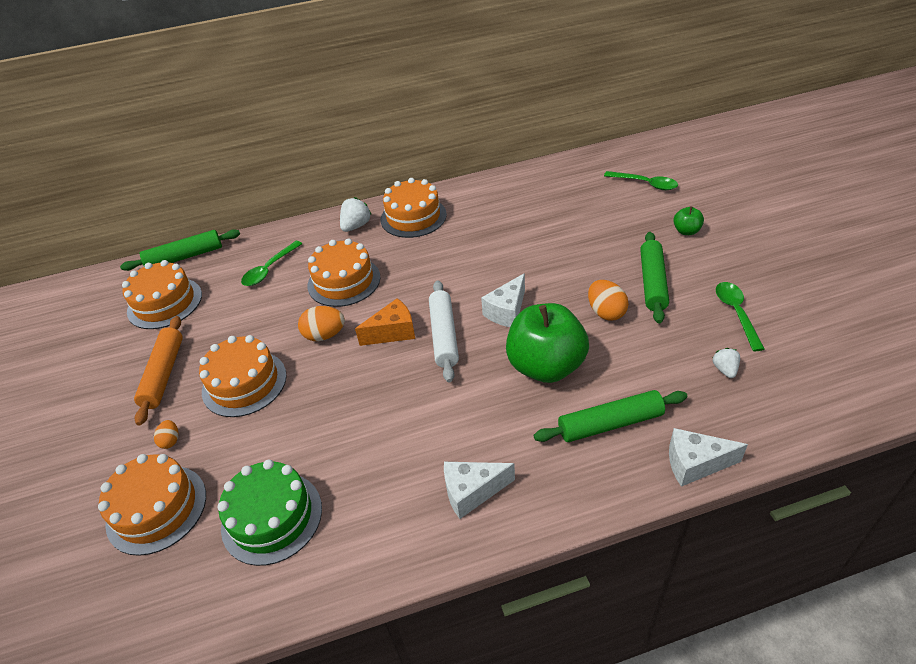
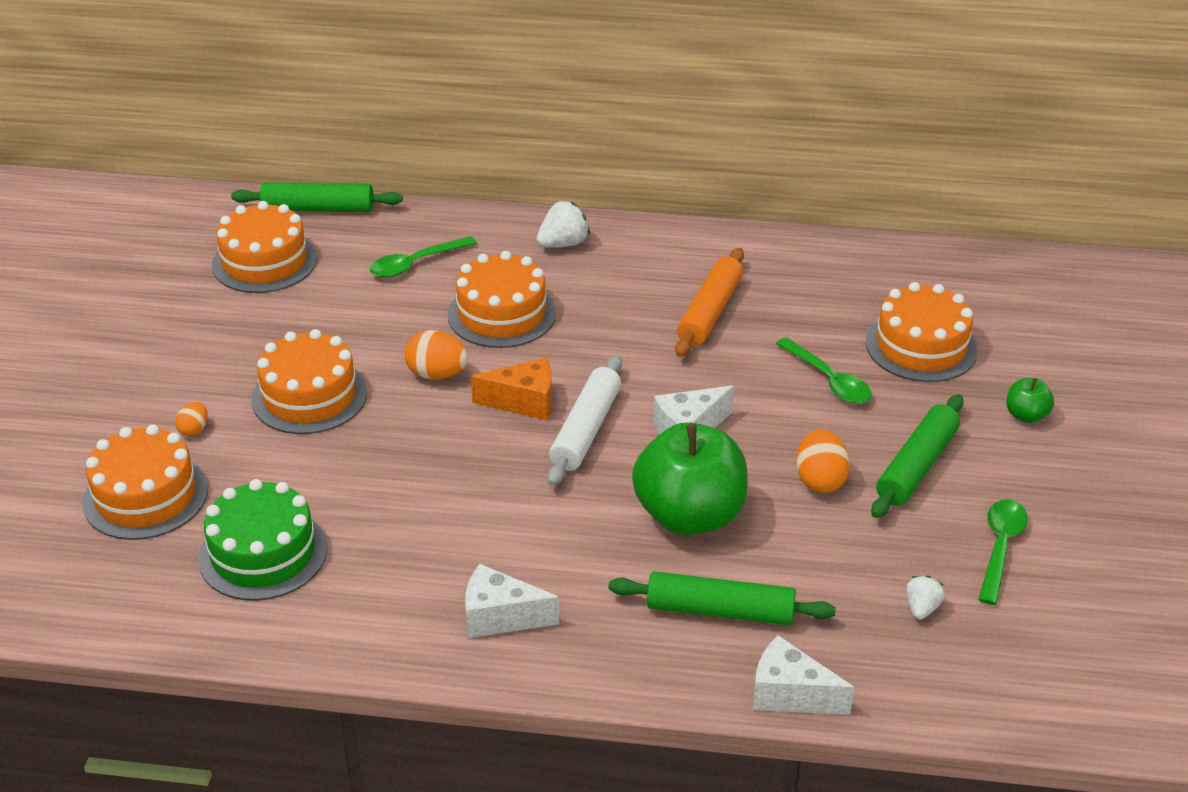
camera: 20 degrees right, 5 degrees down
(164, 374) = (222, 350): orange rolling pin -> orange rolling pin (709, 312)
(413, 217) = (649, 258): orange cake -> orange cake (921, 346)
(645, 184) = (1023, 326): green spoon -> green spoon (829, 380)

